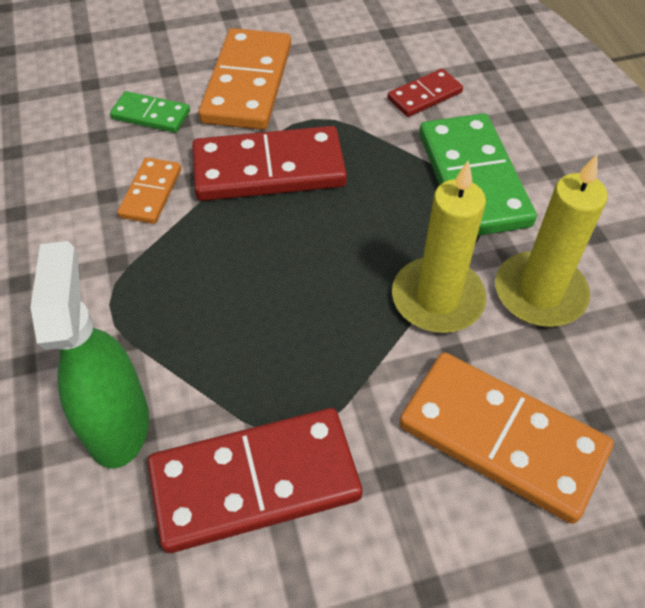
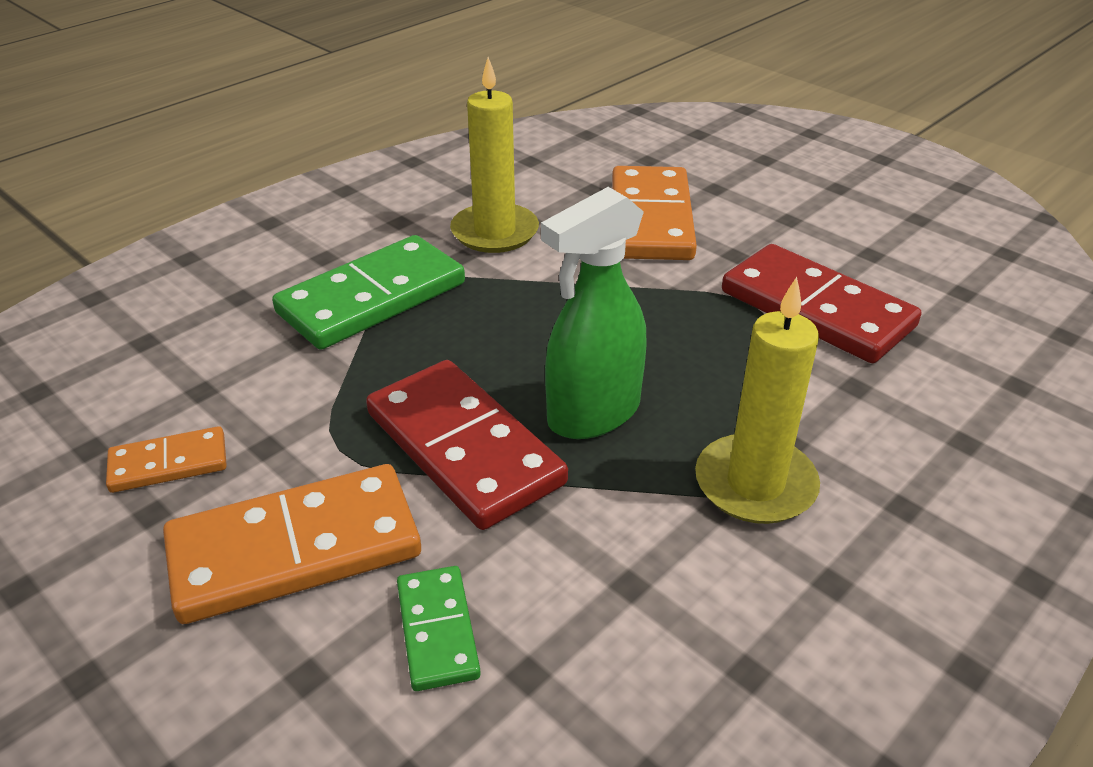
camera: 120 degrees left, 15 degrees down
(117, 423) = (869, 404): green spray bottle -> green spray bottle (593, 414)
(151, 193) = (590, 538): orange domino -> orange domino (168, 463)
(424, 95) = (237, 370): red domino -> none
(437, 299) = (549, 277): yellow candle -> yellow candle (755, 484)

